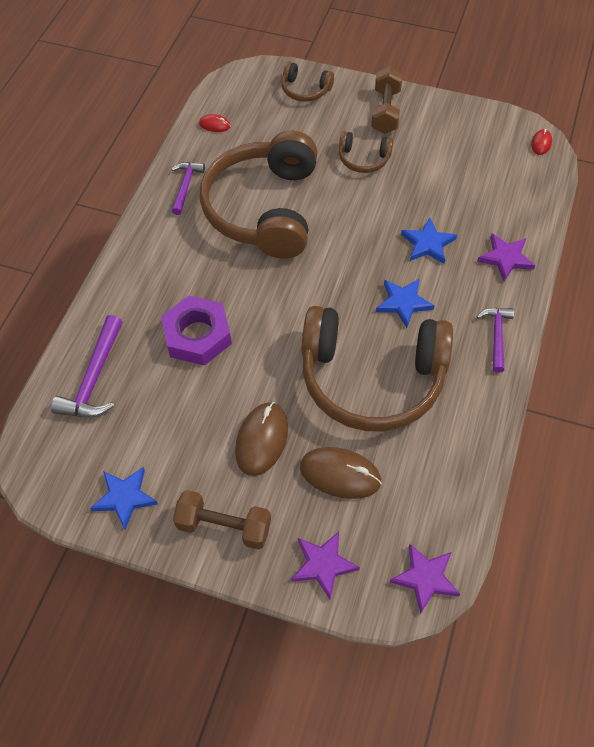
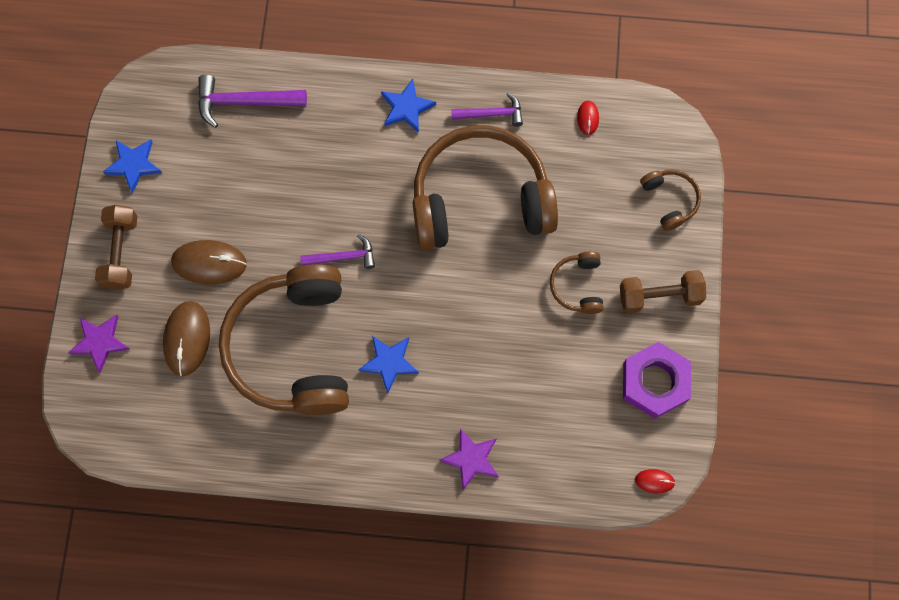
camera: 75 degrees right, 15 degrees up
(197, 335) = (309, 177): purple nut -> purple nut (654, 382)
(305, 90) = (669, 200): brown headphones -> brown headphones turned 150 degrees clockwise
(425, 578) = (101, 430): purple star -> none
(428, 243) = (472, 374): blue star -> blue star (406, 108)
(496, 336) = (368, 461): purple hammer -> purple hammer (343, 257)

